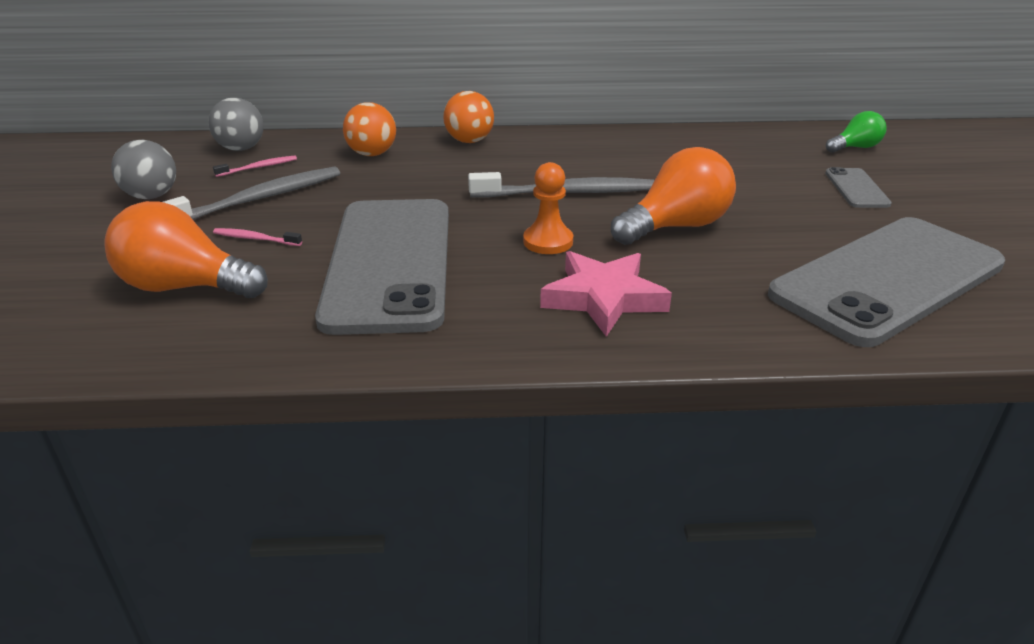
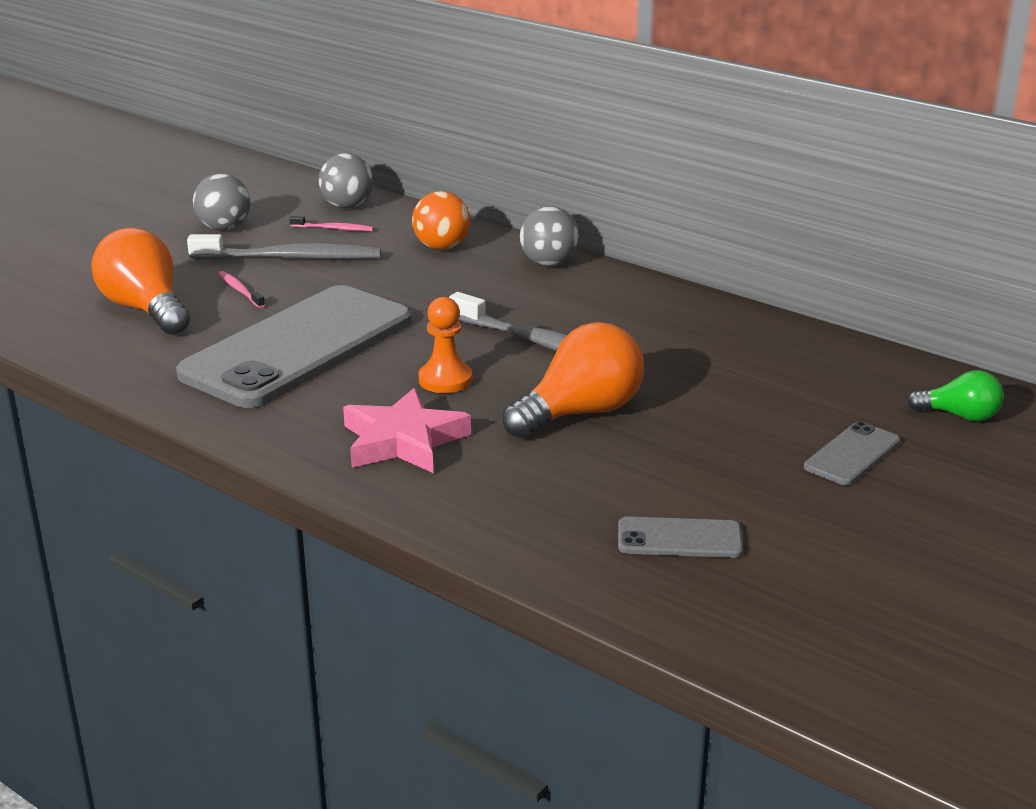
camera: 40 degrees right, 5 degrees down
(469, 141) = (548, 263): orange ball -> grey ball
(676, 227) = (580, 413): orange light bulb -> orange light bulb turned 45 degrees counterclockwise
(888, 280) = (679, 539): grey phone -> grey phone, size x0.41

